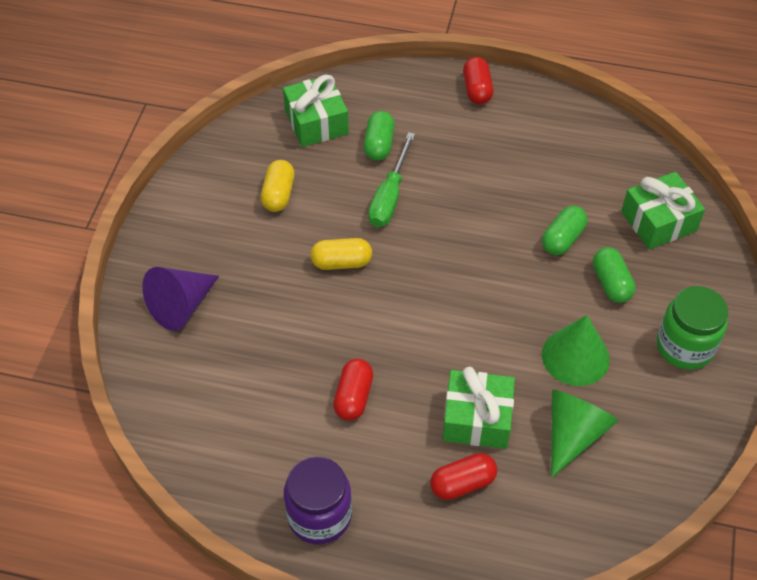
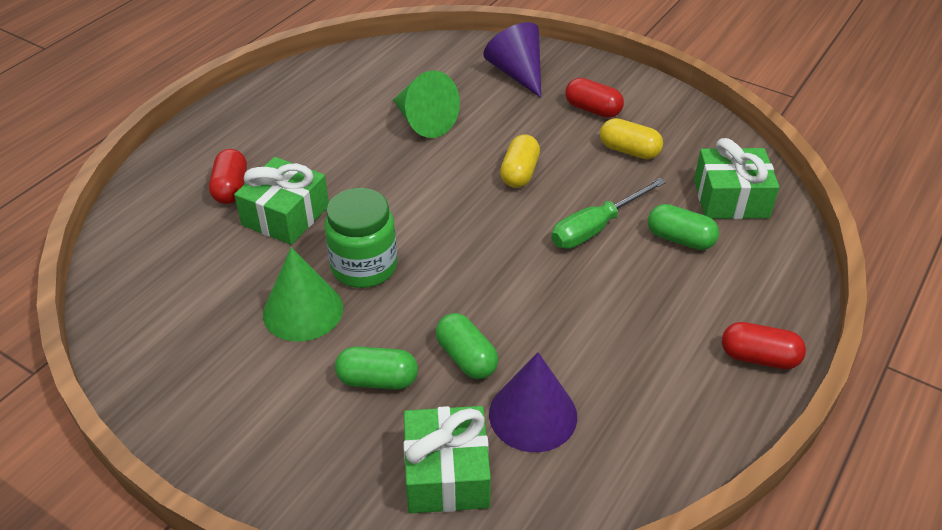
camera: 110 degrees right, 10 degrees down
(319, 516) = (267, 106): purple jar -> none
(353, 397) = (362, 146): red capsule -> red capsule (592, 109)
(389, 196) = (595, 228): green screwdriver -> green screwdriver turned 75 degrees counterclockwise
(573, 434) = (219, 277): green cone -> green cone (423, 121)
(588, 190) = (533, 414): none -> purple cone
(684, 346) = (249, 416): green jar -> green jar (364, 267)

